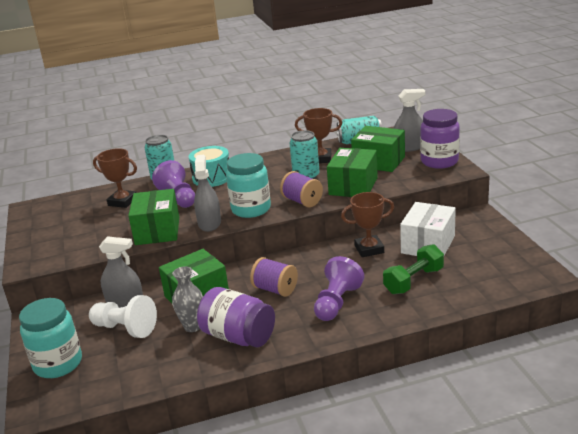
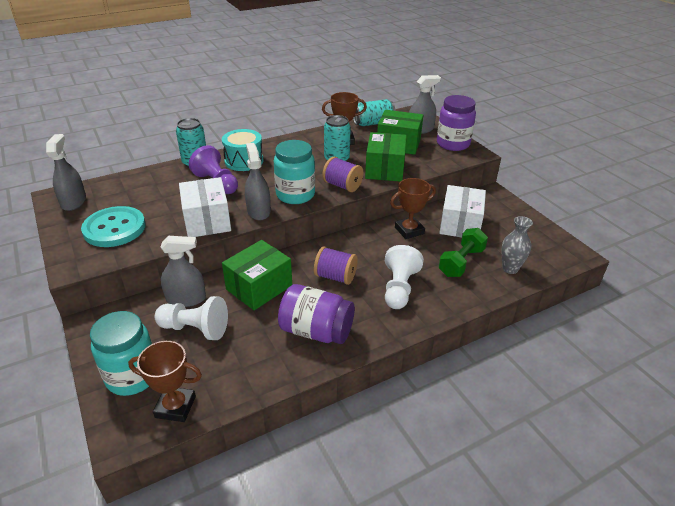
camera: 15 degrees left, 10 degrees up
(43, 212) = (73, 202): none -> grey spray bottle
(72, 235) = (114, 228): none -> turquoise button
(122, 202) = (159, 188): brown trophy -> brown trophy (175, 407)
(157, 231) = (207, 221): green box -> white box
(192, 327) = (266, 322): grey vase -> grey vase (510, 269)
(337, 303) = (399, 288): purple pawn -> white pawn

